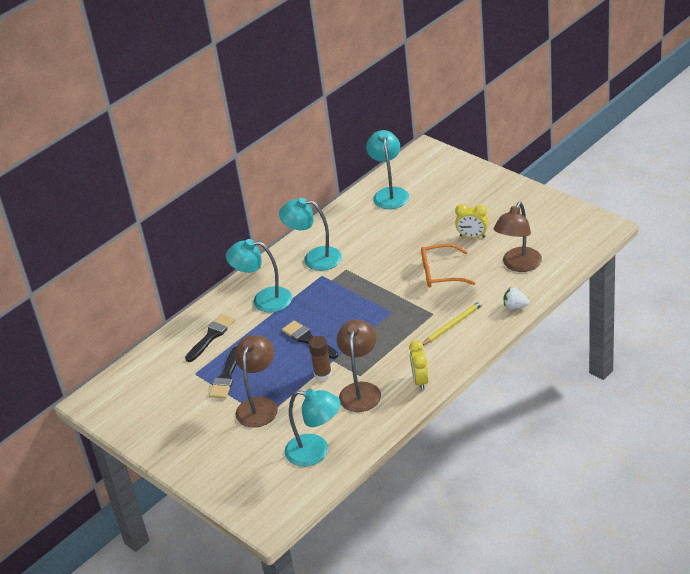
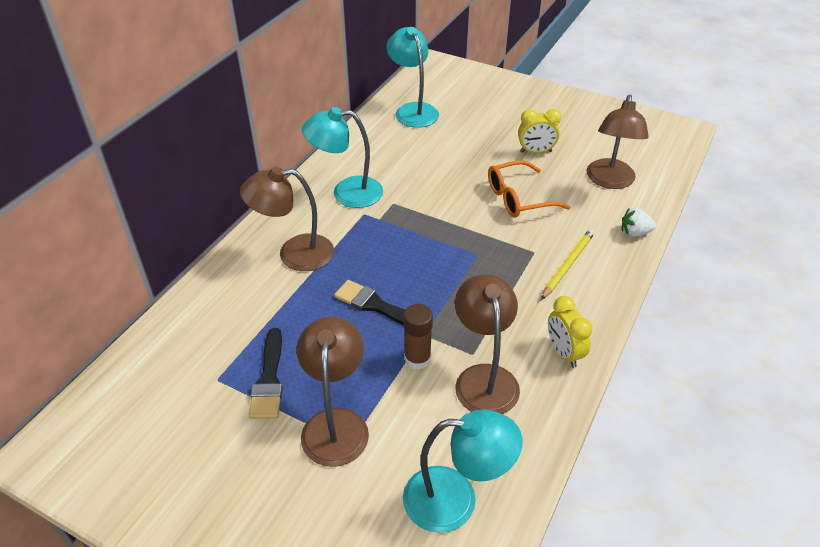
camera: 20 degrees left, 5 degrees up
(211, 336) = (230, 316): black brush -> none
(264, 300) = (294, 254): turquoise lamp -> brown lamp

